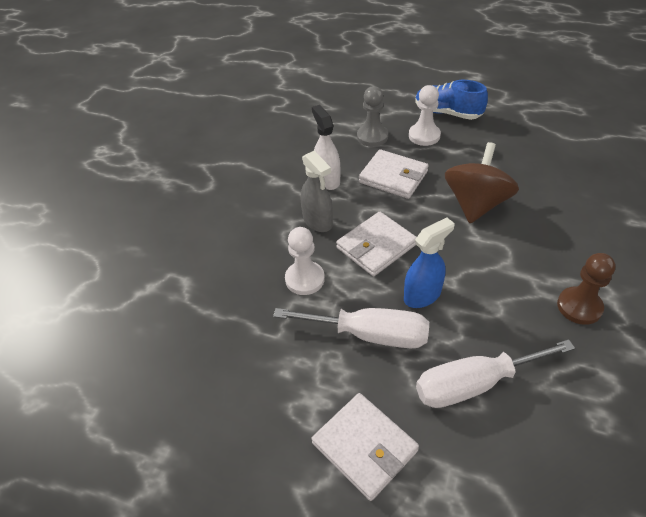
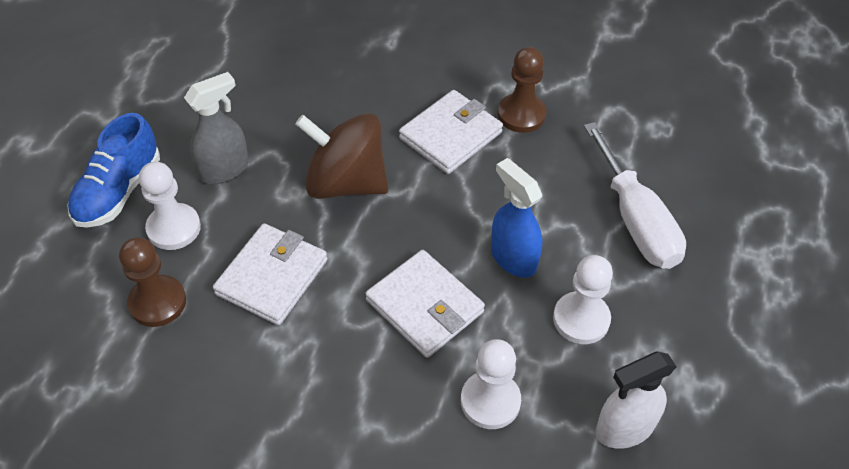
camera: 95 degrees left, 5 degrees up
(318, 221) = (367, 386): grey spray bottle -> grey spray bottle (224, 169)
(327, 180) = (264, 373): white spray bottle -> white spray bottle (624, 428)
(364, 447) = (733, 329): white wallet -> white wallet (450, 135)
(370, 334) = (581, 319): white screwdriver -> white pawn
(372, 137) = (158, 302): grey pawn -> brown pawn

